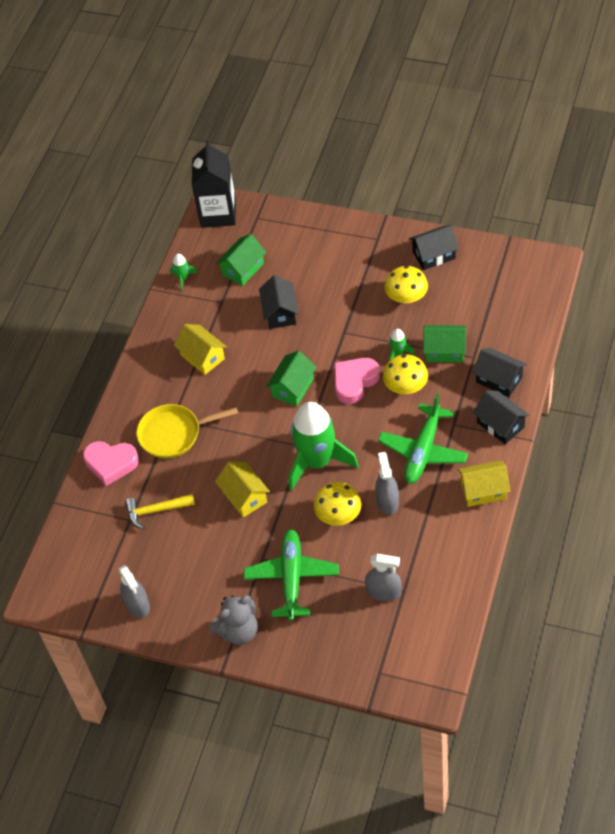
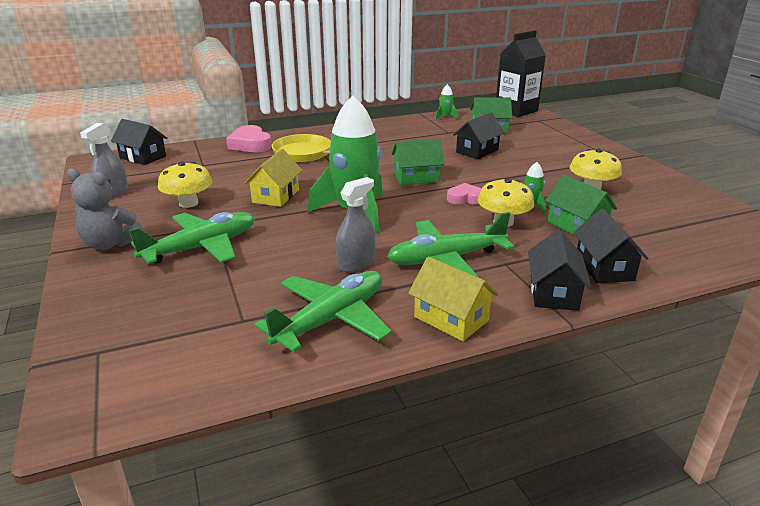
camera: 45 degrees right, 25 degrees down
(156, 511) = (222, 170): yellow hammer -> none
(202, 357) = (390, 141): yellow house -> none
(338, 515) = (306, 243): yellow mushroom -> yellow mushroom (188, 203)
(354, 382) = (466, 198): pink heart -> pink heart, size x0.64
(384, 591) = (230, 307): grey spray bottle -> none
(434, 255) = (655, 184): black house -> black house (143, 157)
(438, 547) = (331, 319): none -> green plane

